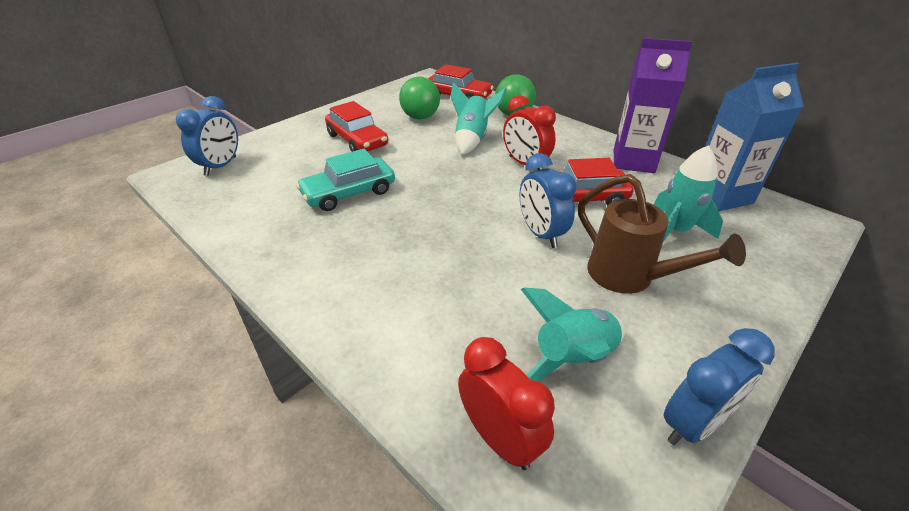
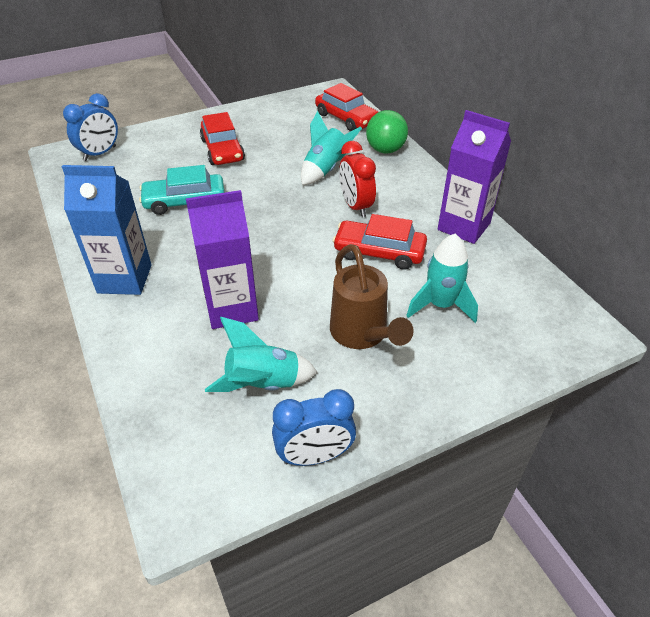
camera: 20 degrees right, 5 degrees up
(420, 117) = (294, 136): green ball -> none
(477, 286) = (232, 309): none -> purple carton
(500, 438) = (170, 420): red clock -> none
(540, 234) = (317, 277): blue clock -> none
(720, 196) = (519, 282): blue carton -> blue carton (125, 279)

